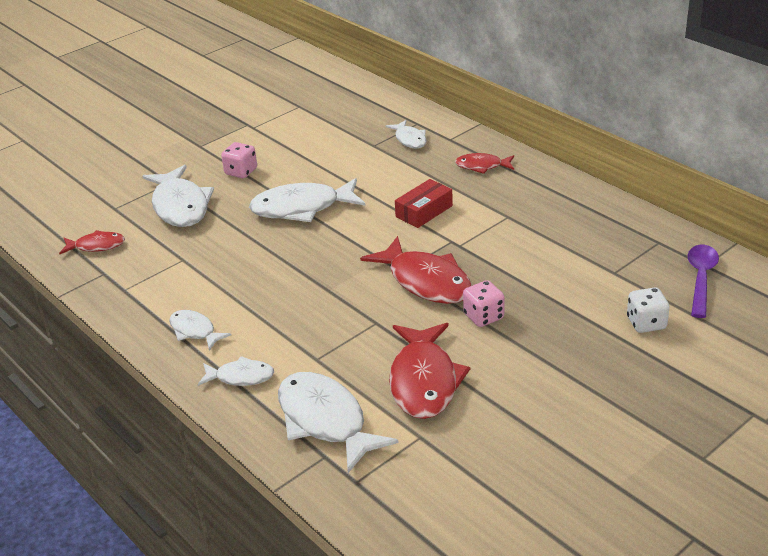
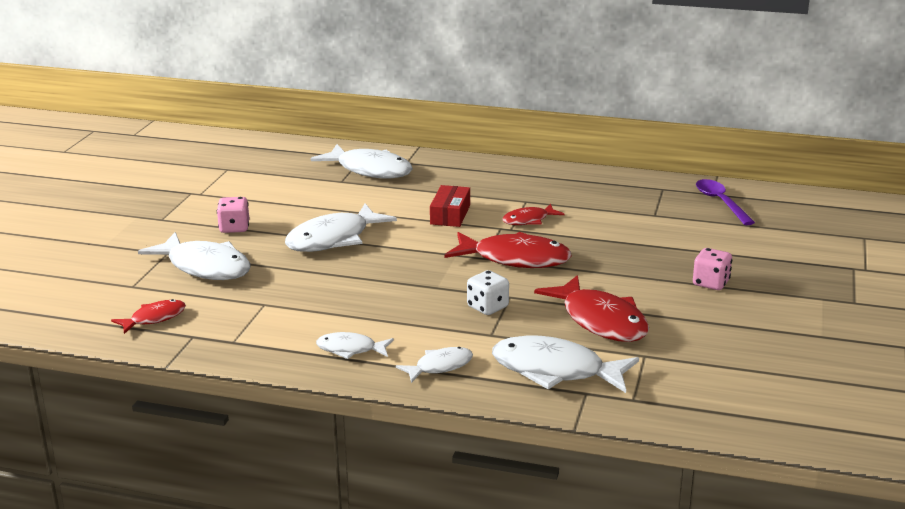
camera: 35 degrees left, 10 degrees down
(409, 139) = (370, 170): white fish -> white fish, size x1.84
(482, 166) = (460, 174): red fish -> red fish (528, 220)
(483, 316) = (592, 268): pink dice -> pink dice (711, 283)
(646, 323) = (717, 238): white dice -> white dice (487, 307)

